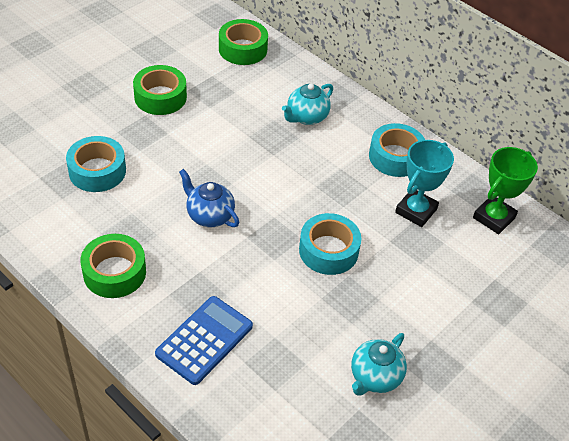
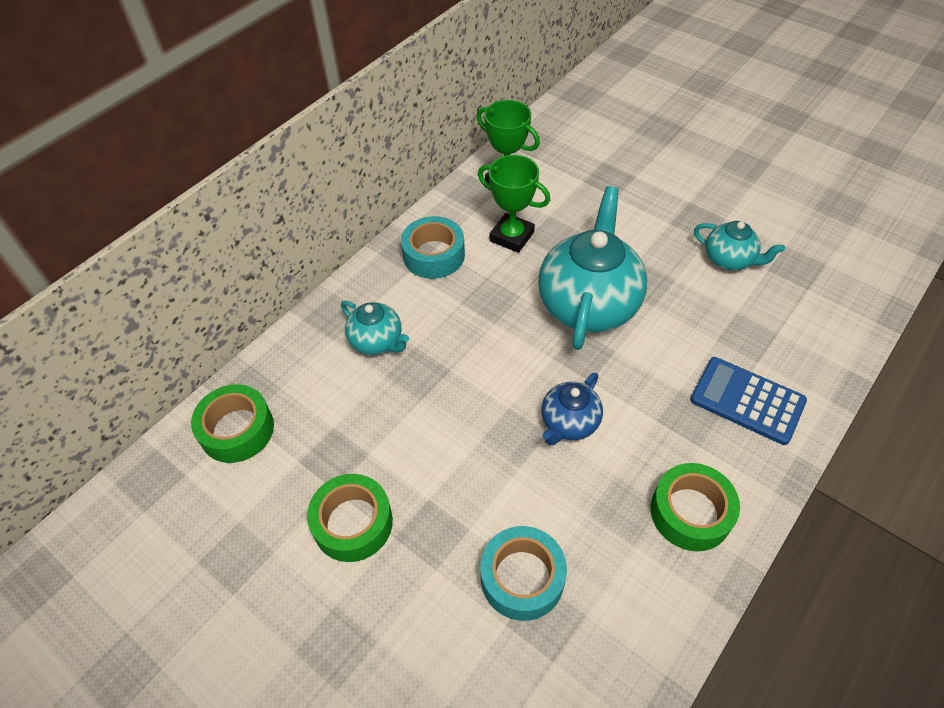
camera: 90 degrees left, 5 degrees up
(328, 250) = (588, 304): turquoise tape -> turquoise teapot
(416, 211) = (511, 236): turquoise trophy -> green trophy

